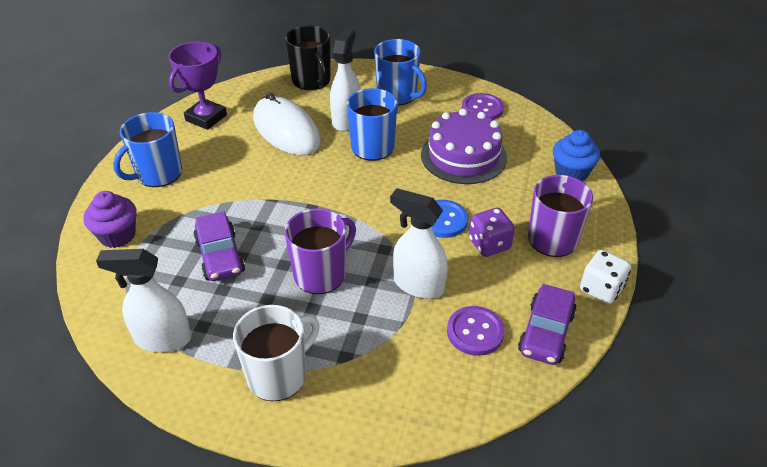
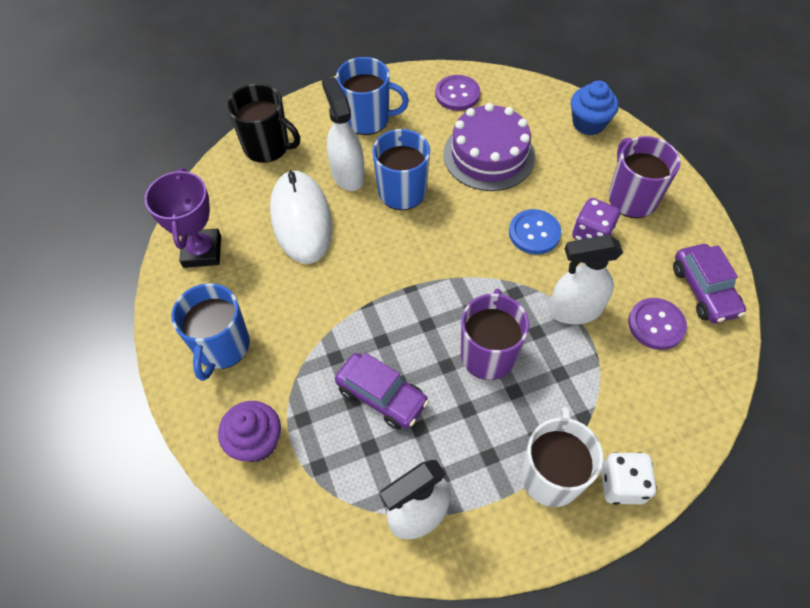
camera: 35 degrees left, 15 degrees up
(286, 130) = (301, 219): white mouse -> white mouse turned 60 degrees clockwise
(601, 289) = (705, 224): white dice -> white dice (621, 484)

